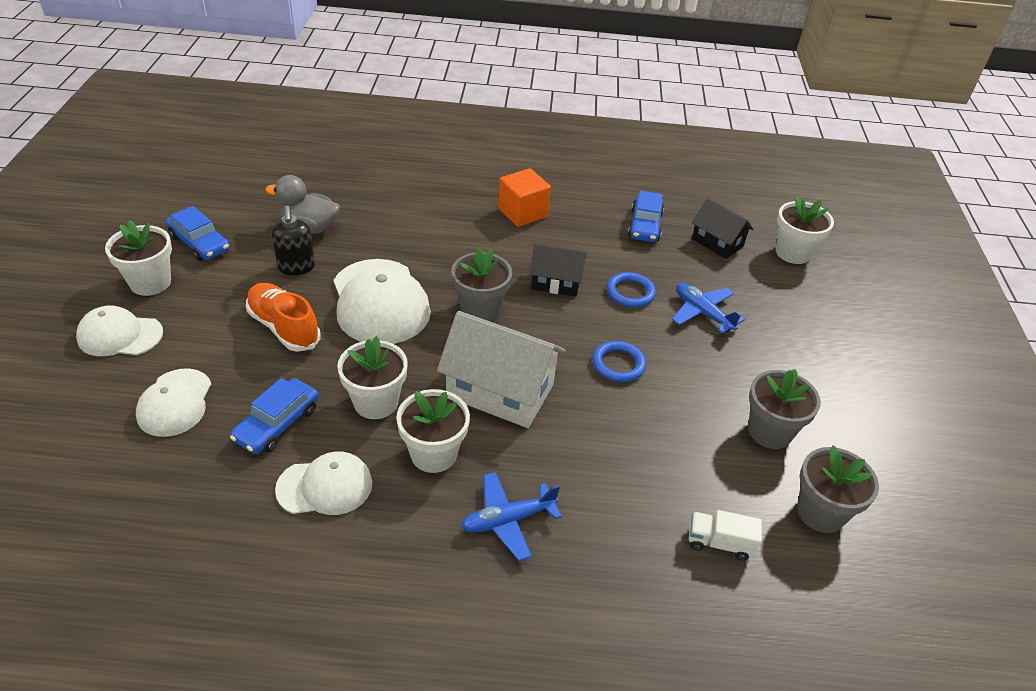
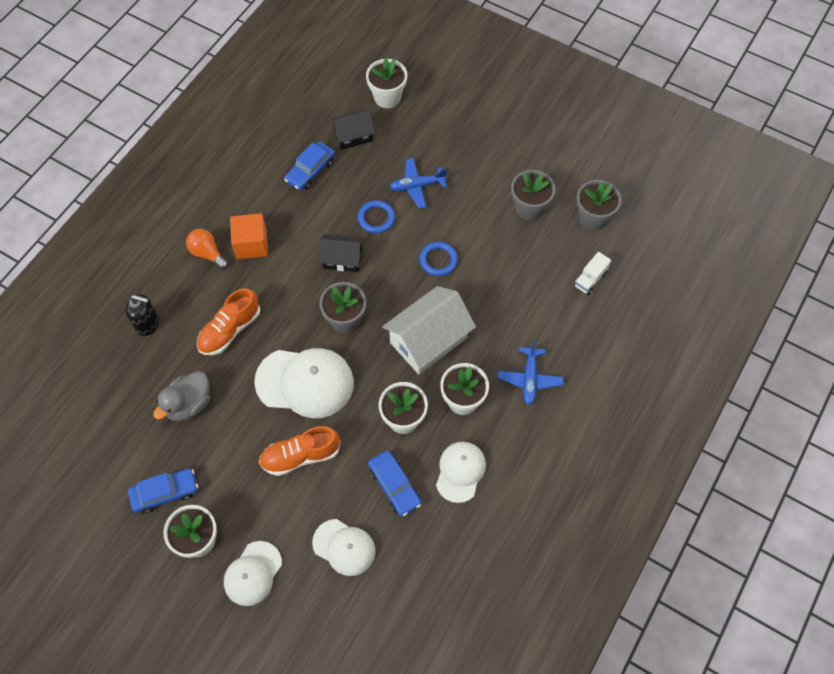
camera: 60 degrees left, 20 degrees up
(296, 267) = (234, 428): black soap dispenser -> black soap dispenser (147, 324)
(411, 229) = (230, 330): none -> orange shoe
(490, 188) = (207, 253): none -> orange light bulb
(556, 282) = (342, 259): black house -> black house turned 60 degrees clockwise
(645, 225) = (310, 171): blue car -> blue car turned 90 degrees clockwise

